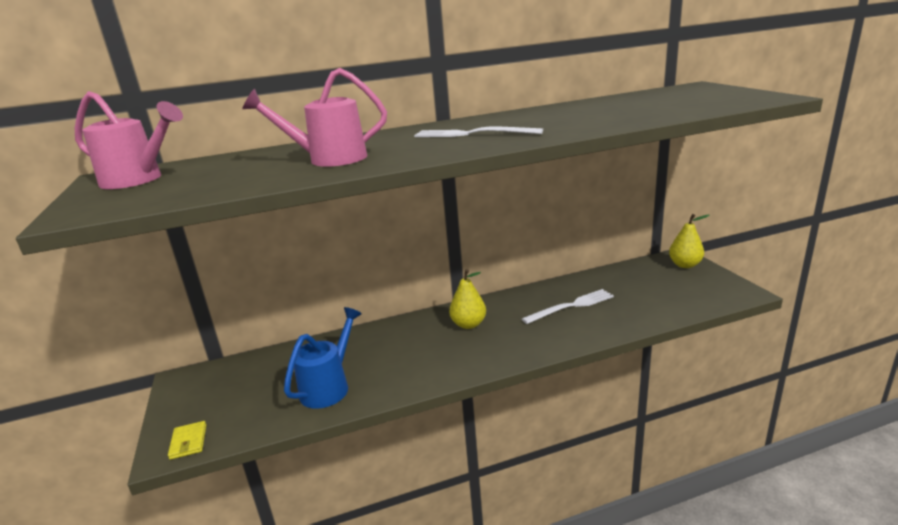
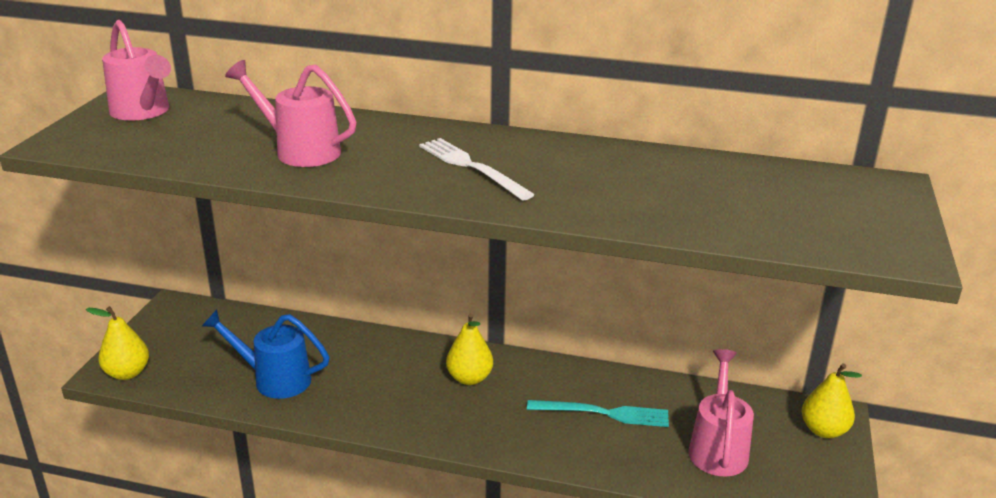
camera: 30 degrees right, 5 degrees up
(188, 442) = (127, 373): yellow wallet -> yellow pear
(329, 386) = (274, 379): blue watering can -> blue watering can turned 135 degrees counterclockwise
(571, 306) = (603, 413): white fork -> turquoise fork
(651, 294) = (718, 448): none -> pink watering can

